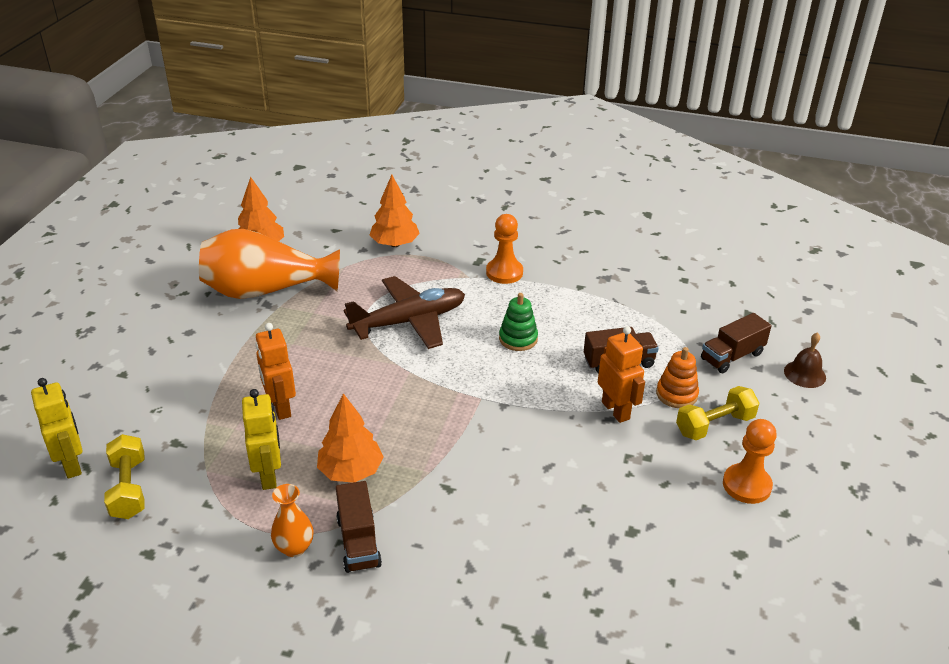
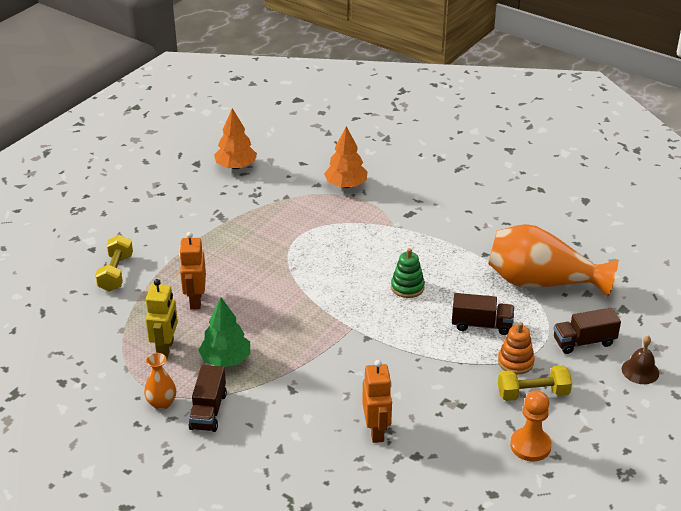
camera: 20 degrees right, 0 degrees up
(72, 464) = (34, 308): yellow robot -> none
(129, 488) = (65, 334): yellow dumbbell -> yellow dumbbell (116, 273)
(266, 290) = (224, 204): orange vase -> orange vase (542, 282)
(350, 471) = (225, 360): orange tree -> green tree
(409, 321) = (325, 254): brown plane -> none
(504, 272) = (426, 228): orange pawn -> none
(616, 410) = (456, 363): orange robot -> orange robot (376, 431)

